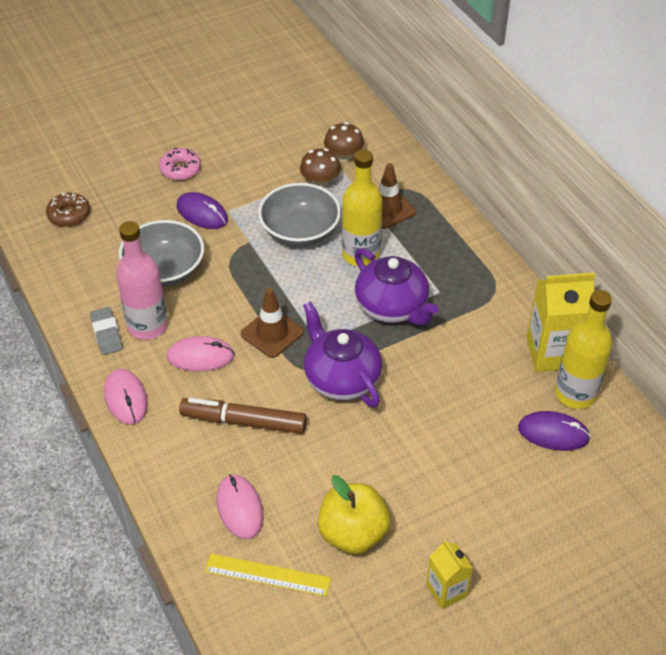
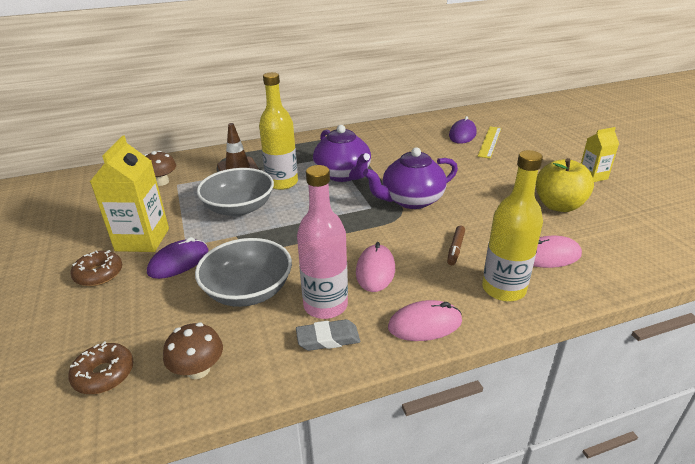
camera: 80 degrees left, 15 degrees down
(180, 169) = (99, 274): pink donut -> brown donut
(244, 422) = (455, 248): brown marker -> brown marker, size x0.52
(267, 575) = (610, 245): yellow ruler -> yellow ruler (490, 142)
(272, 333) = (355, 229): brown traffic cone -> none
(320, 182) = (184, 194): brown mushroom -> brown mushroom (198, 369)
(392, 307) = (343, 175): purple teapot -> purple teapot turned 90 degrees clockwise
(552, 353) = (398, 128): yellow carton -> yellow carton (142, 239)
(575, 394) = (432, 126): yellow bottle -> yellow bottle (503, 289)

